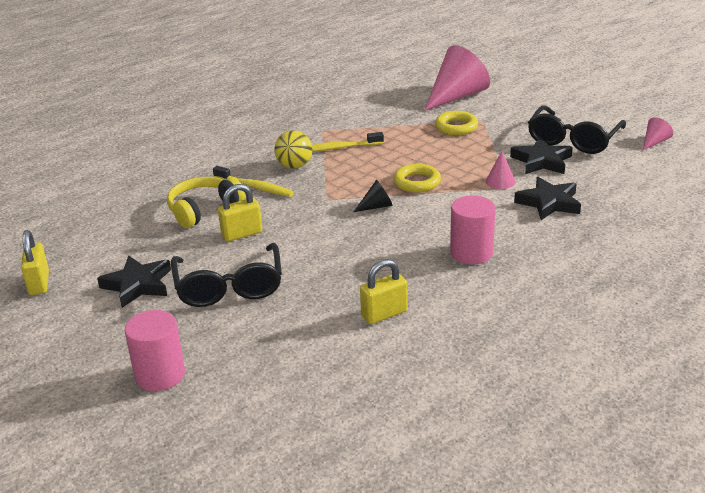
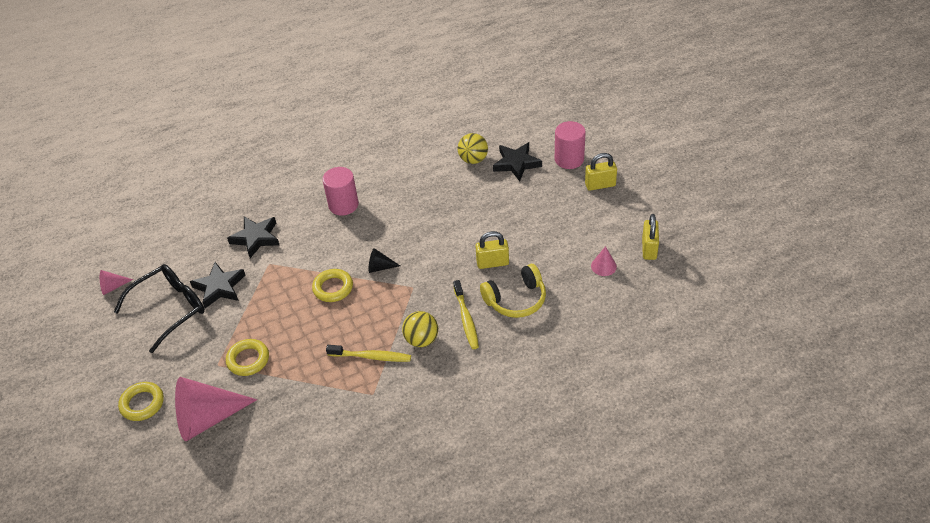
camera: 160 degrees left, 15 degrees up
(138, 285) = (577, 230): black star -> black star (516, 163)
(229, 287) = (514, 213): black glasses -> none
(254, 187) = (466, 319): yellow toothbrush -> yellow toothbrush turned 150 degrees counterclockwise
(318, 344) = (473, 159): none -> yellow ball
(384, 314) = (426, 171): yellow padlock -> yellow padlock (600, 185)
(500, 181) = (270, 271): pink cone -> pink cone (603, 266)
(521, 93) = (142, 404): none -> yellow ring

